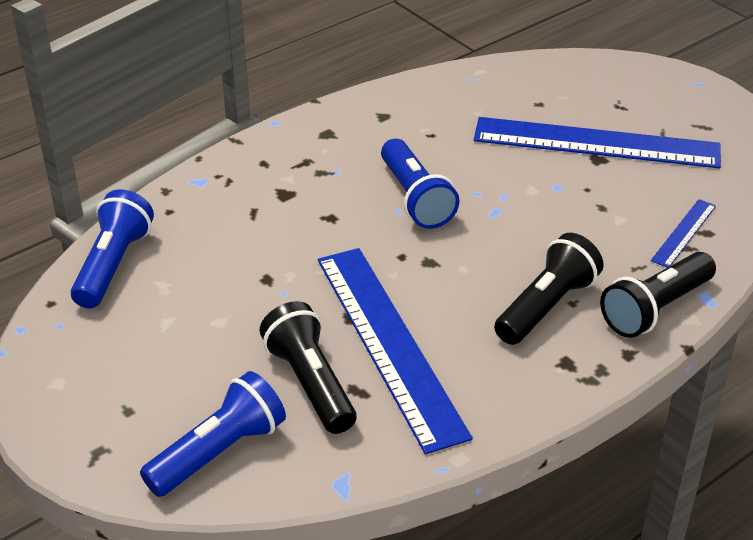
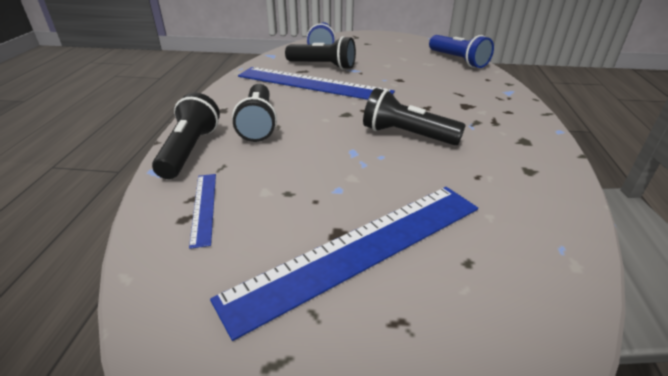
camera: 135 degrees right, 5 degrees down
(415, 199) = (406, 135): blue flashlight -> black flashlight

